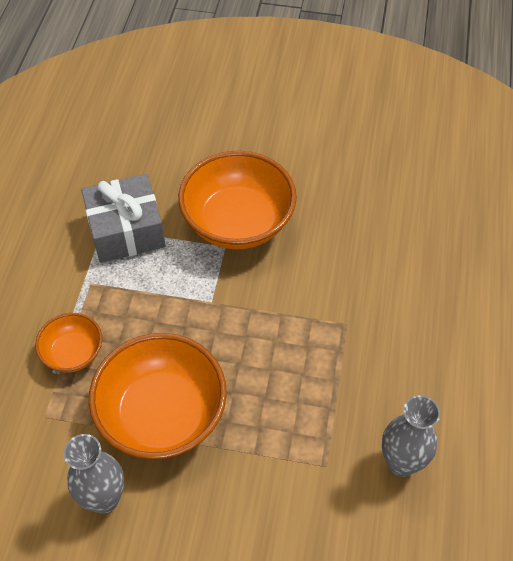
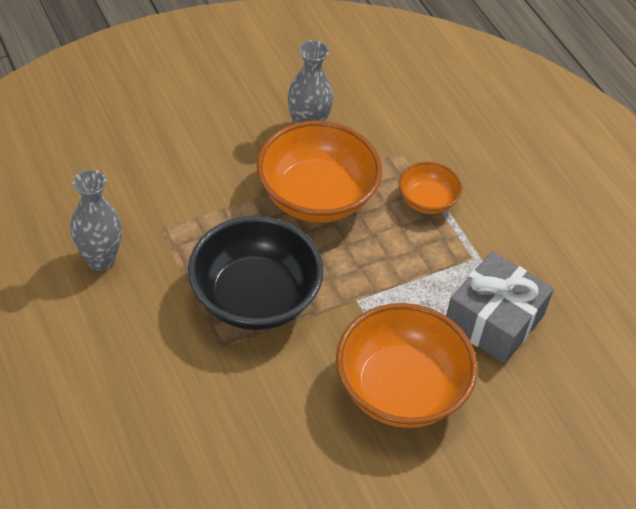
camera: 140 degrees right, 5 degrees down
(290, 348) = (255, 298): none -> black bowl

